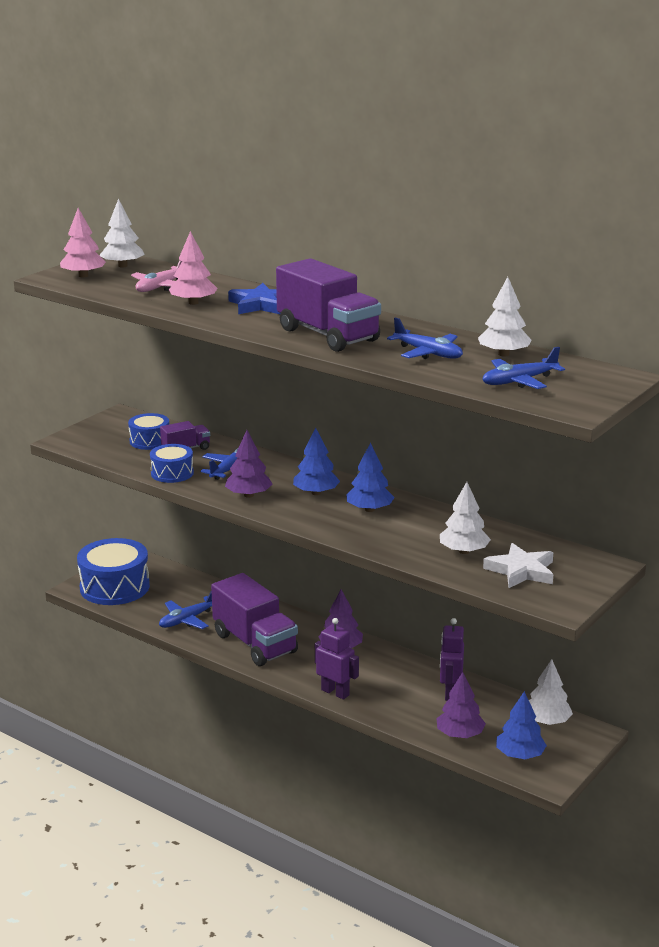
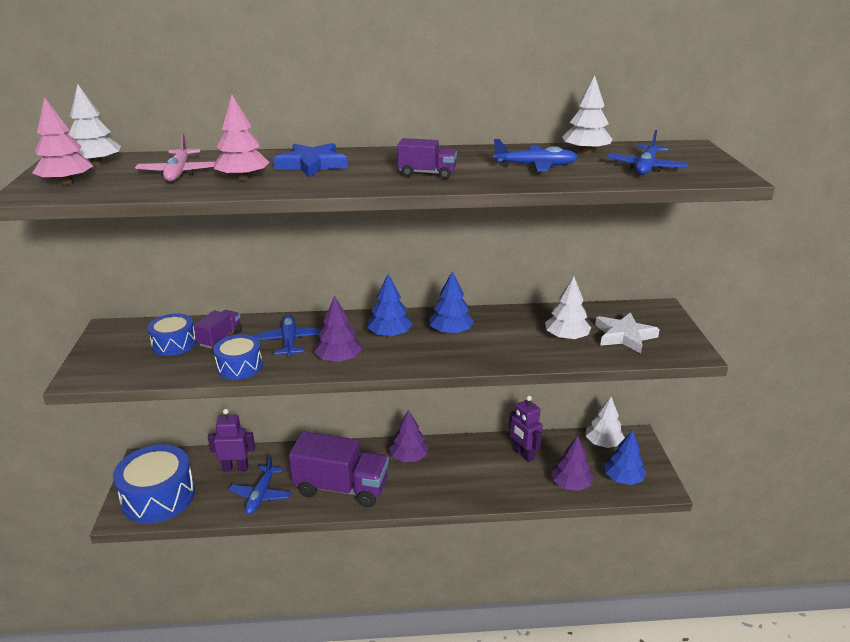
camera: 40 degrees left, 5 degrees up
(328, 335) = (427, 173): purple truck -> purple truck, size x0.48
(335, 692) = (451, 498): purple robot -> purple robot (235, 468)

